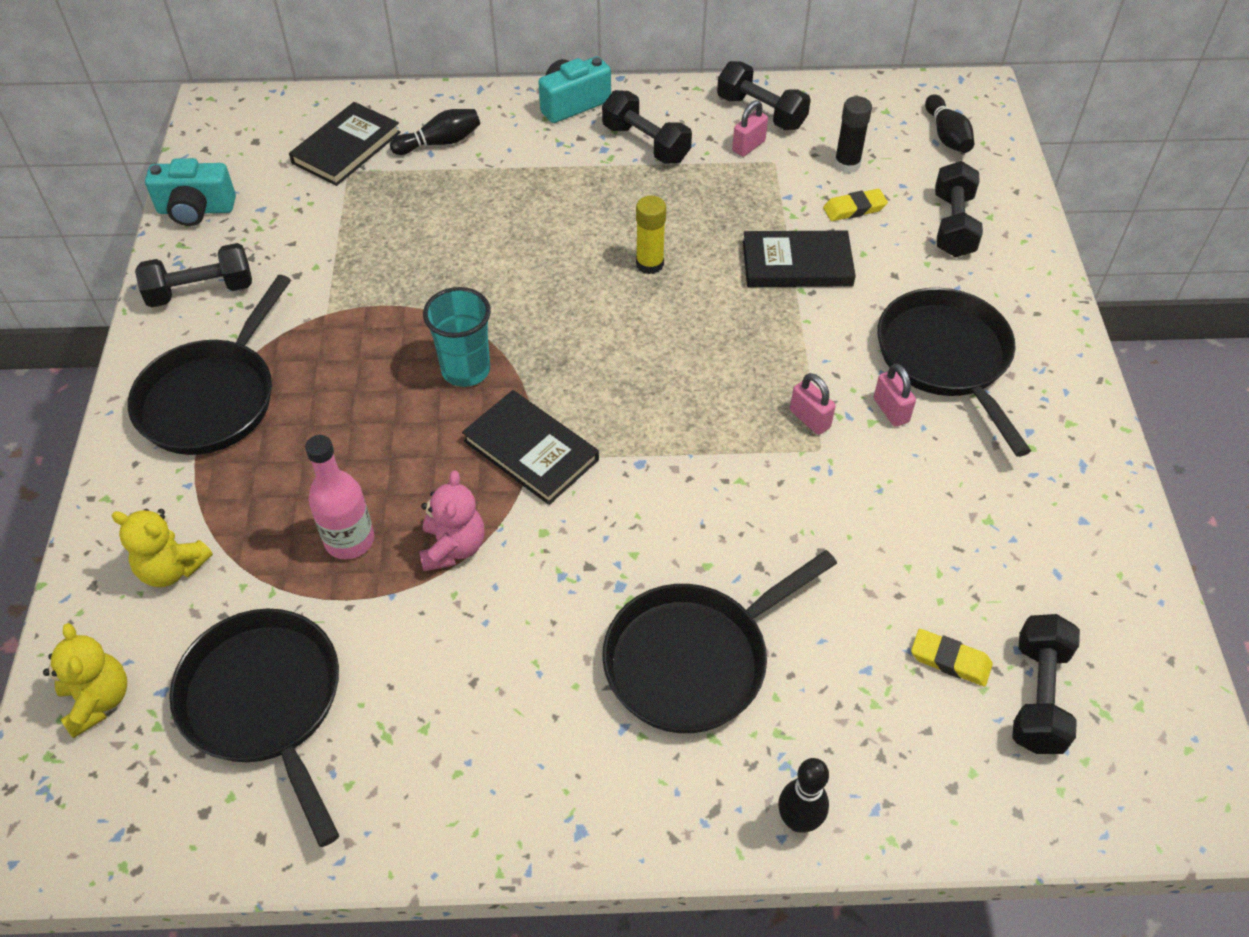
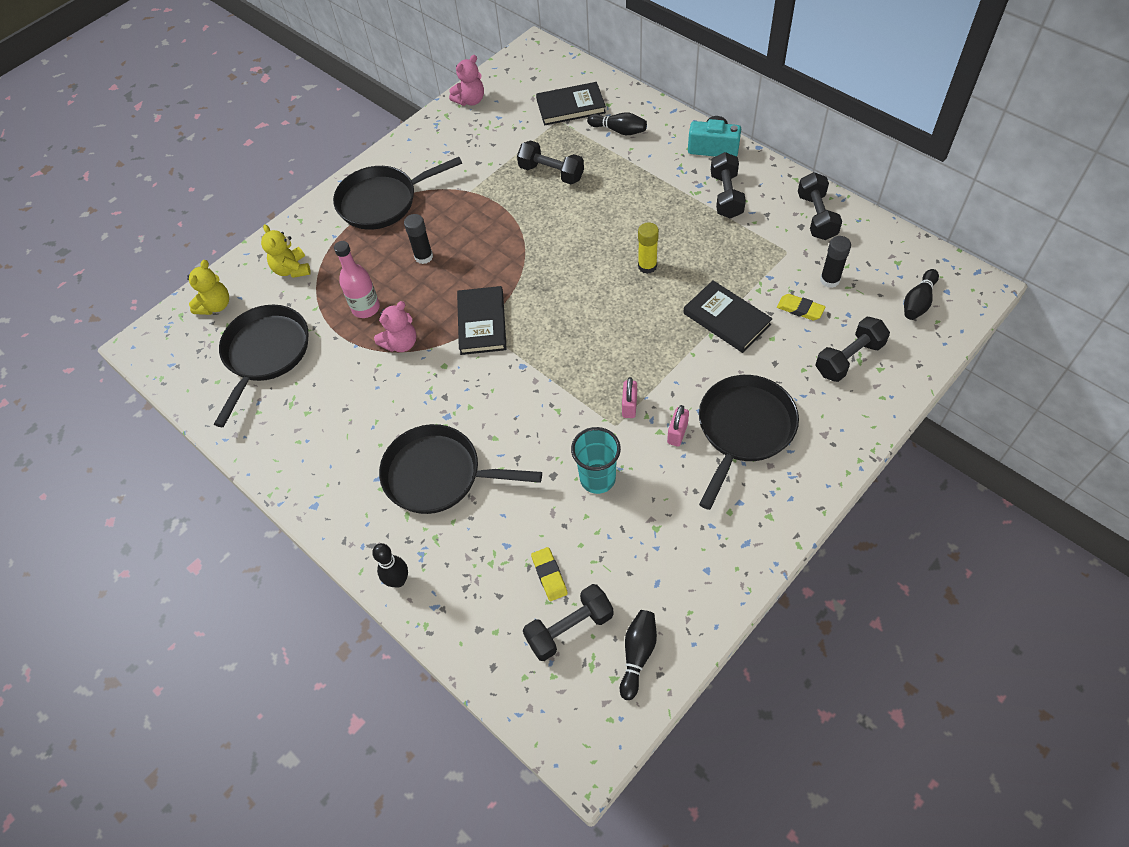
camera: 50 degrees right, 5 degrees up
(196, 210) = (470, 100): turquoise camera -> pink teddy bear
(201, 291) = (430, 145): black dumbbell -> black dumbbell (551, 173)
(357, 426) = (424, 257): none -> black glue stick
(466, 370) = (498, 262): turquoise cup -> turquoise cup (597, 478)
(748, 146) = (783, 233): pink padlock -> none
(1130, 660) = (637, 654): none -> black bowling pin

